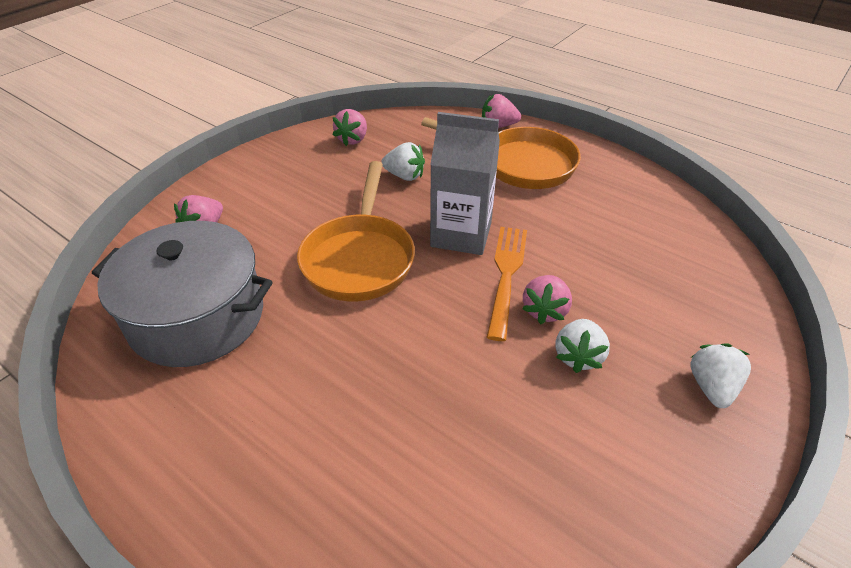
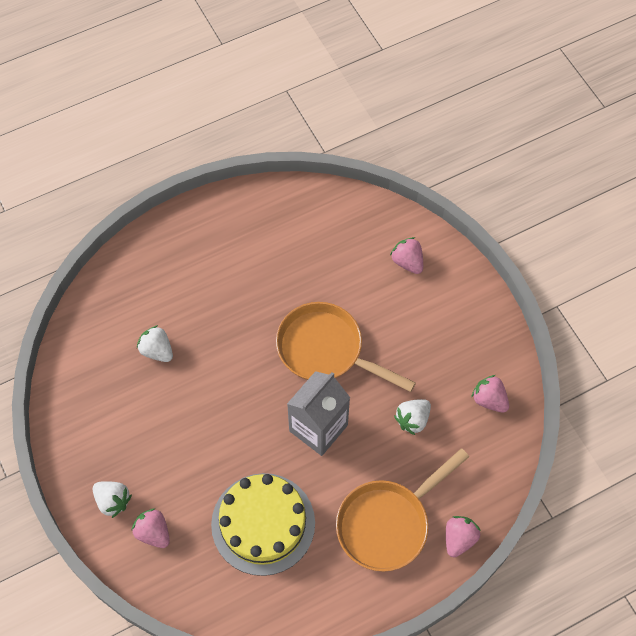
camera: 115 degrees right, 20 degrees up
(197, 317) = (317, 243): grey pot -> none
(506, 276) = (261, 436): orange fork -> none
(545, 311) = (218, 442): pink strawberry -> pink strawberry (153, 532)
(578, 356) = (174, 440): white strawberry -> white strawberry (157, 350)
(599, 240) = (263, 523): none -> yellow cake

